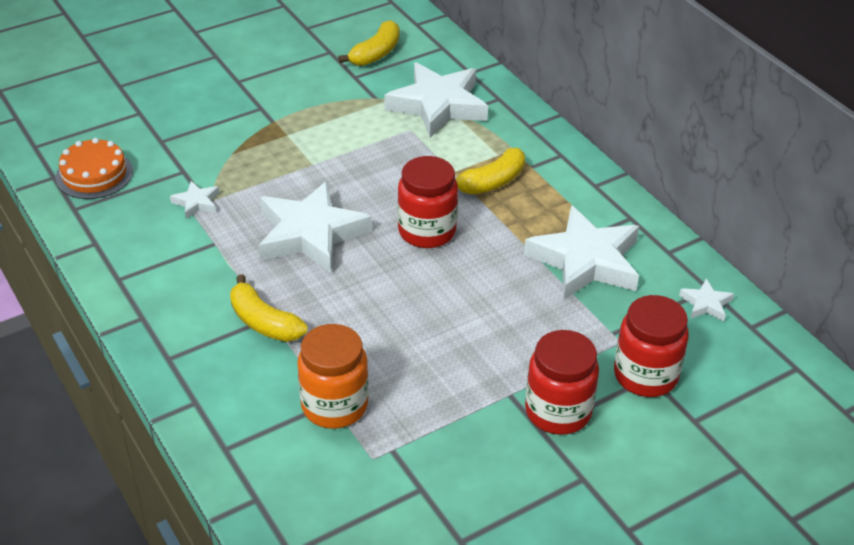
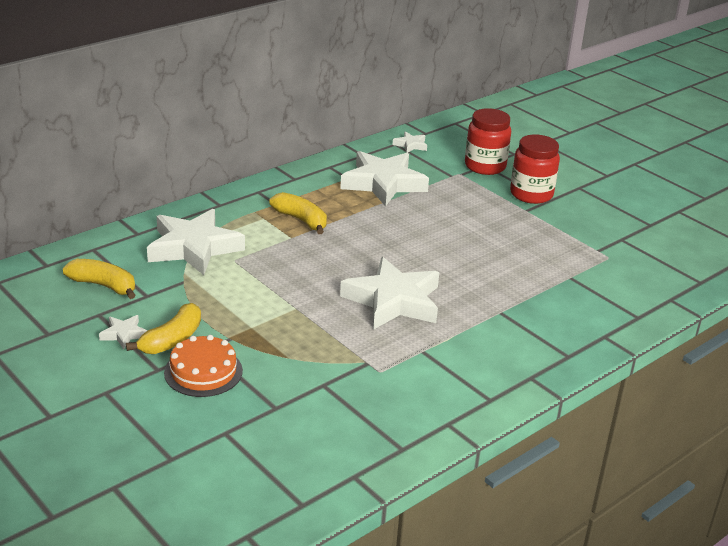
camera: 100 degrees left, 10 degrees down
(94, 174) = (343, 445): orange cake -> orange cake (203, 371)
(196, 202) = (370, 368): white star -> white star (123, 334)
(264, 322) = (507, 313): yellow banana -> yellow banana (172, 340)
(334, 405) = (573, 275): orange jar -> none
(427, 231) = (372, 246): red jar -> none

